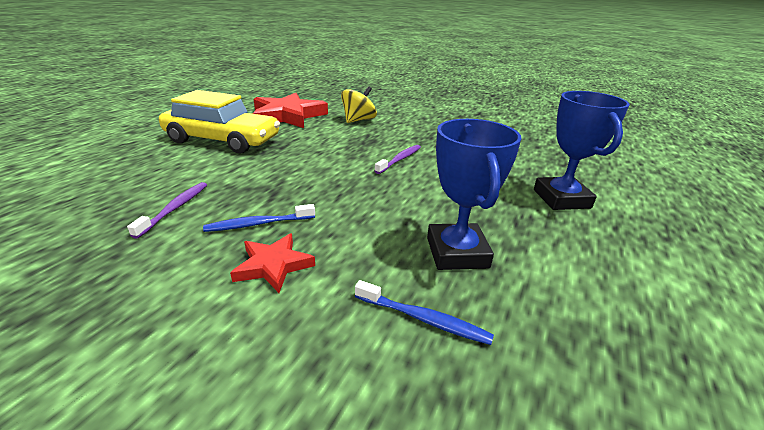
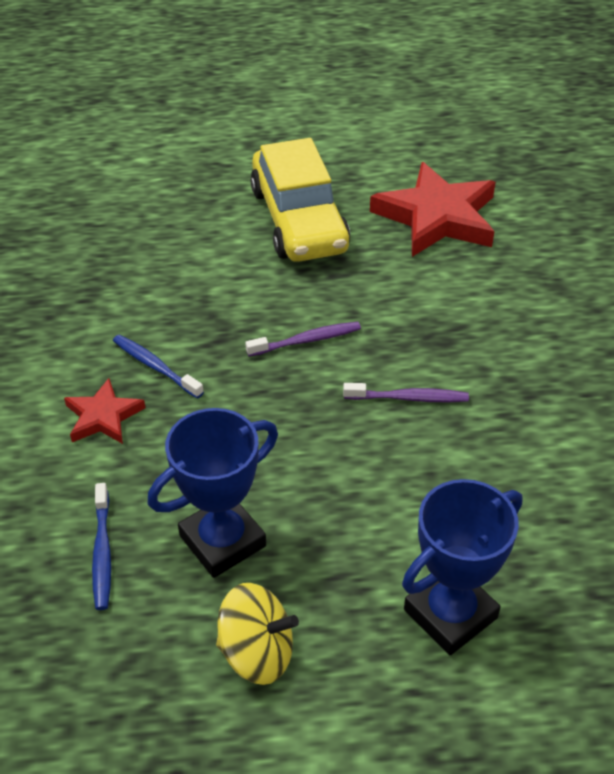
camera: 60 degrees right, 15 degrees up
(175, 208) = (135, 296): purple toothbrush -> purple toothbrush (307, 340)
(358, 120) = (505, 289): yellow spinning top -> yellow spinning top (257, 652)

